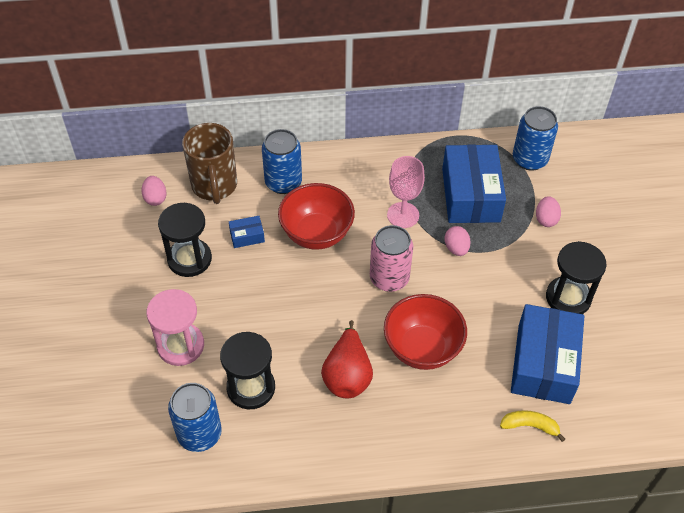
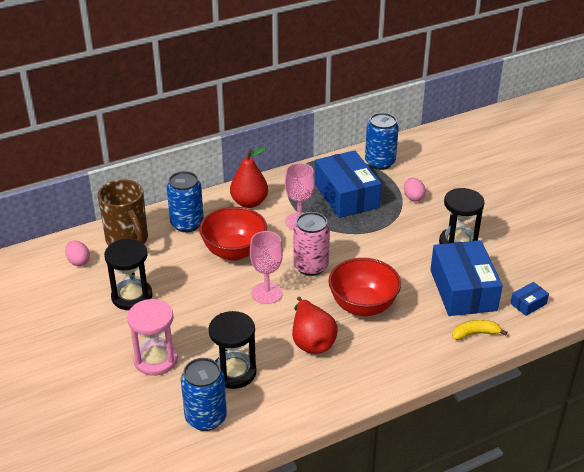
camera: 20 degrees left, 15 degrees down
(247, 236) = (175, 268): blue box -> blue box (528, 304)
(327, 298) = (267, 293): none -> pink goblet
(360, 173) = (249, 202): none -> red pear
(456, 248) = (354, 233): pink egg -> none

